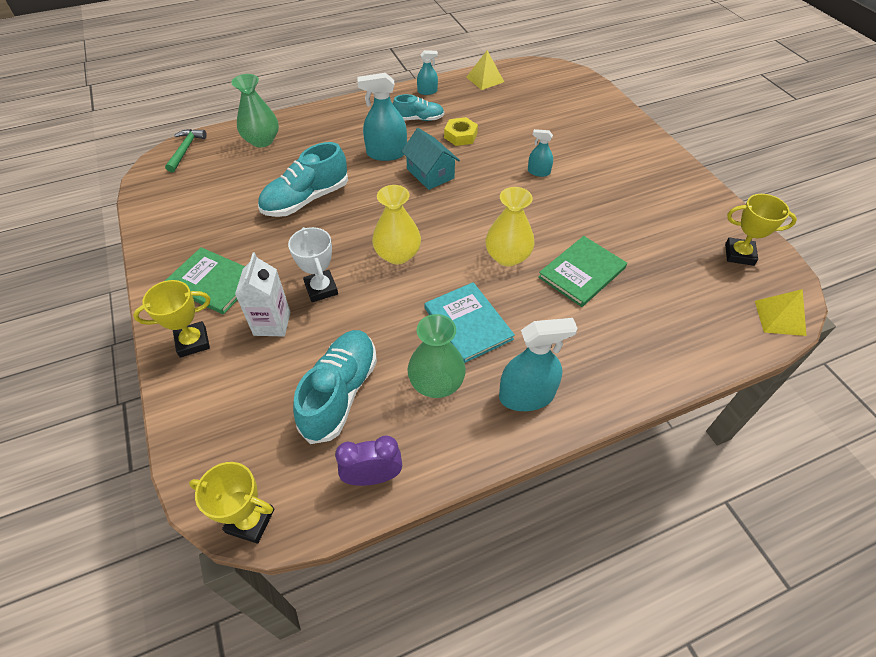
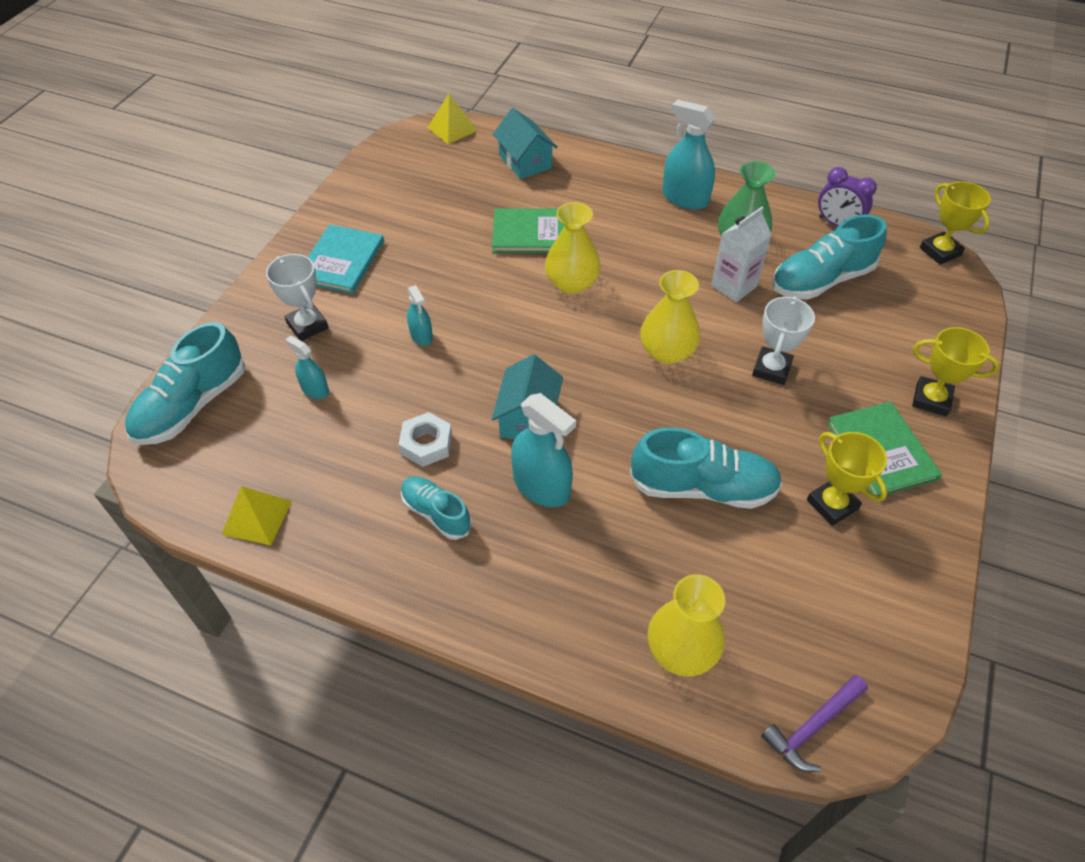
camera: 135 degrees left, 0 degrees up
(185, 150) = (813, 726): green hammer -> purple hammer
(262, 140) = (681, 650): green vase -> yellow vase
(272, 323) = (843, 368): white carton -> white carton (733, 286)
(427, 91) = (357, 560): turquoise spray bottle -> turquoise spray bottle (315, 389)
(460, 136) = (426, 444): yellow nut -> white nut
(468, 323) = (671, 260): turquoise book -> turquoise book (341, 261)
(577, 88) = (192, 405): none -> turquoise shoe
(596, 140) = (307, 325): none -> white trophy
(683, 330) = (525, 161): none -> turquoise house
(739, 254) = (399, 168): yellow trophy -> yellow trophy (832, 504)

